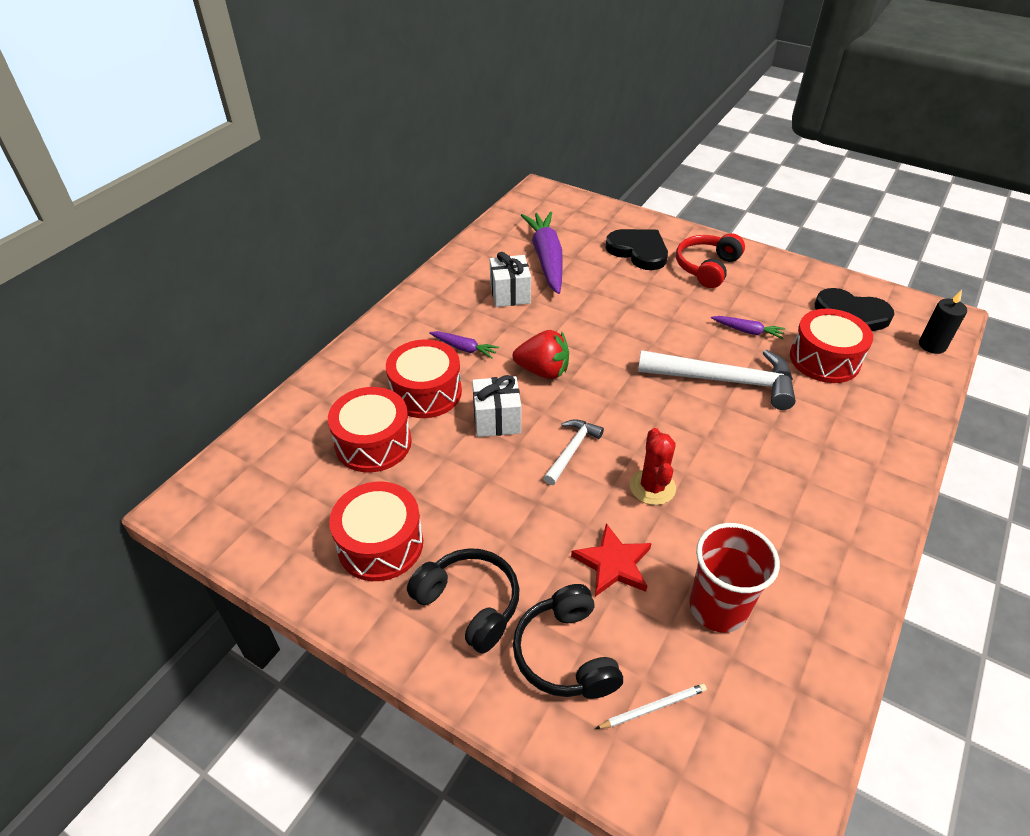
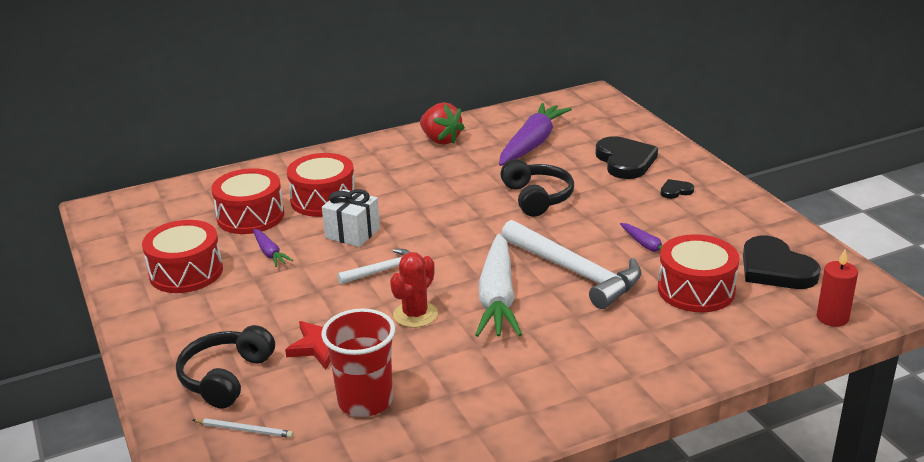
camera: 35 degrees right, 15 degrees down
(464, 348) = (386, 182): purple carrot -> purple carrot (270, 253)
(469, 604) = (200, 325): black headphones -> black headphones (537, 198)
(510, 294) = (469, 159): white gift -> none
(543, 371) = (428, 215): red strawberry -> red strawberry (440, 140)
(697, 435) = (497, 298): none -> white carrot
(707, 268) = (675, 191): red headphones -> black heart
(932, 345) = (832, 318): black candle -> red candle

